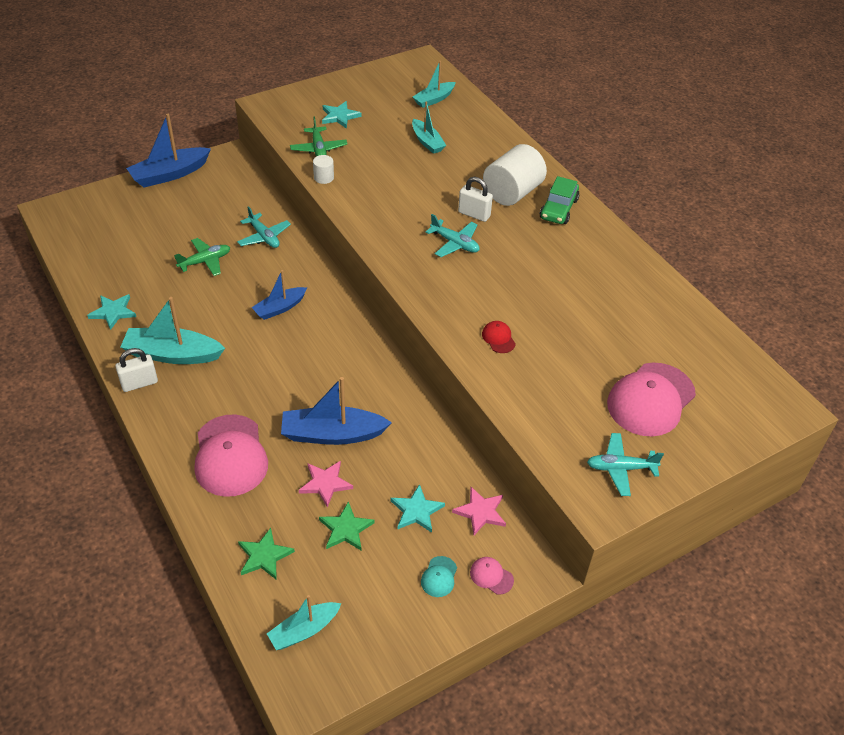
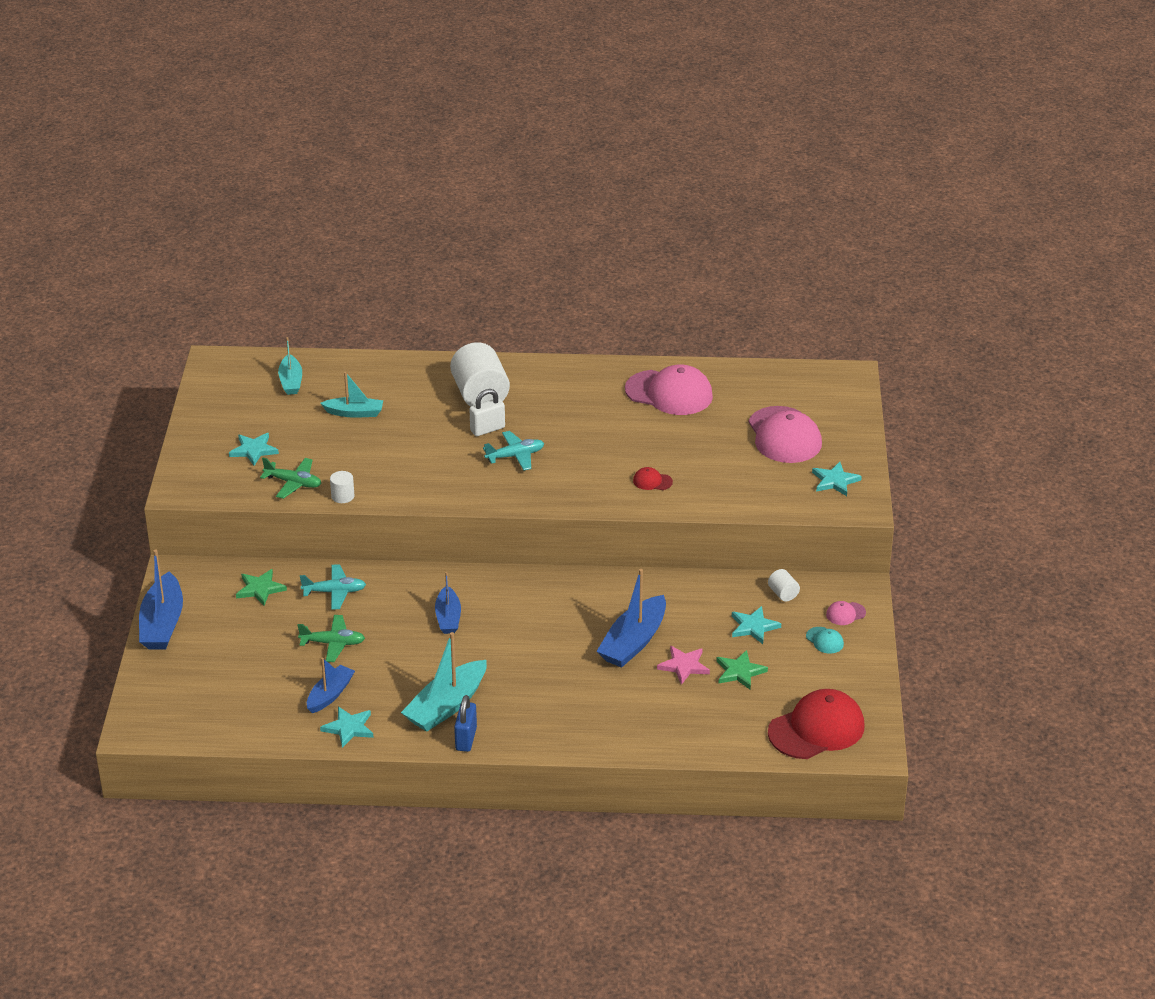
camera: 55 degrees left, 10 degrees down
(139, 383) = (466, 739): white padlock -> blue padlock
(145, 286) = (330, 695): none -> blue boat
(205, 261) = (333, 643): green plane -> green plane turned 90 degrees clockwise
(230, 456) = (606, 710): pink cap -> pink cap (669, 393)
(264, 556) = (729, 726): green star -> green star (260, 589)
(304, 630) = (816, 729): turquoise boat -> red cap
(480, 512) = (783, 594): pink star -> white cylinder
(558, 209) = (528, 380): green car -> none
(620, 468) = (835, 481): turquoise plane -> turquoise star

